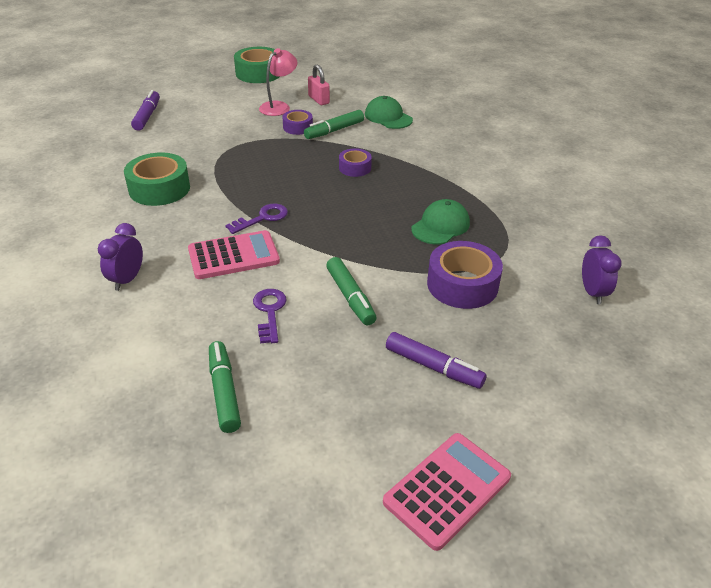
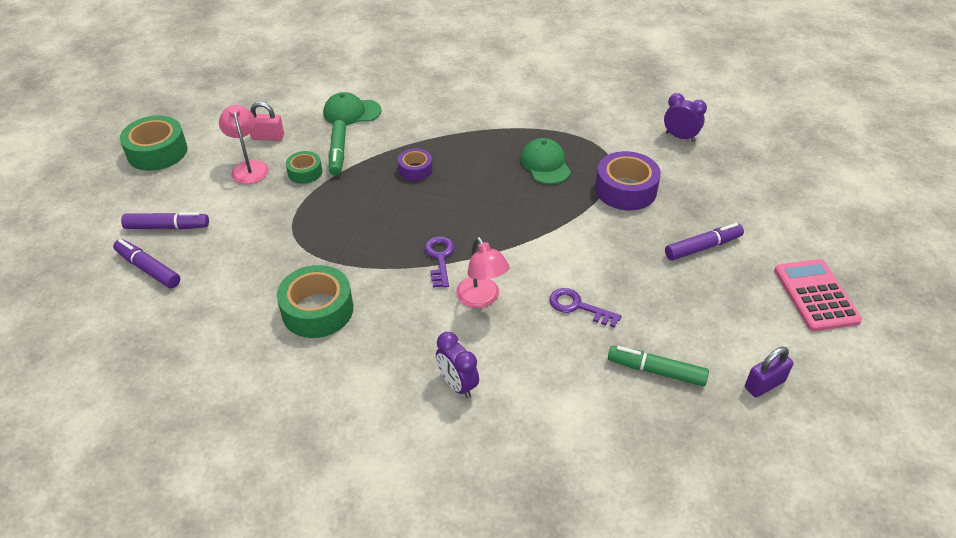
camera: 55 degrees left, 5 degrees up
(191, 105) = (167, 227): none -> purple marker
(233, 256) = (481, 299): pink calculator -> pink lamp
(264, 484) = (764, 384): none -> purple padlock
(298, 127) = (305, 172): purple tape -> green tape
(350, 297) = (595, 253): green marker -> none

